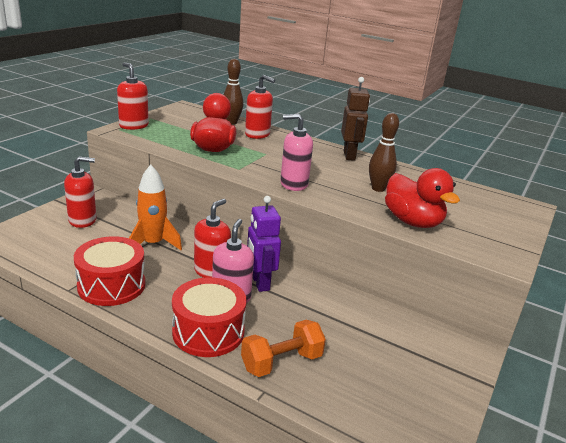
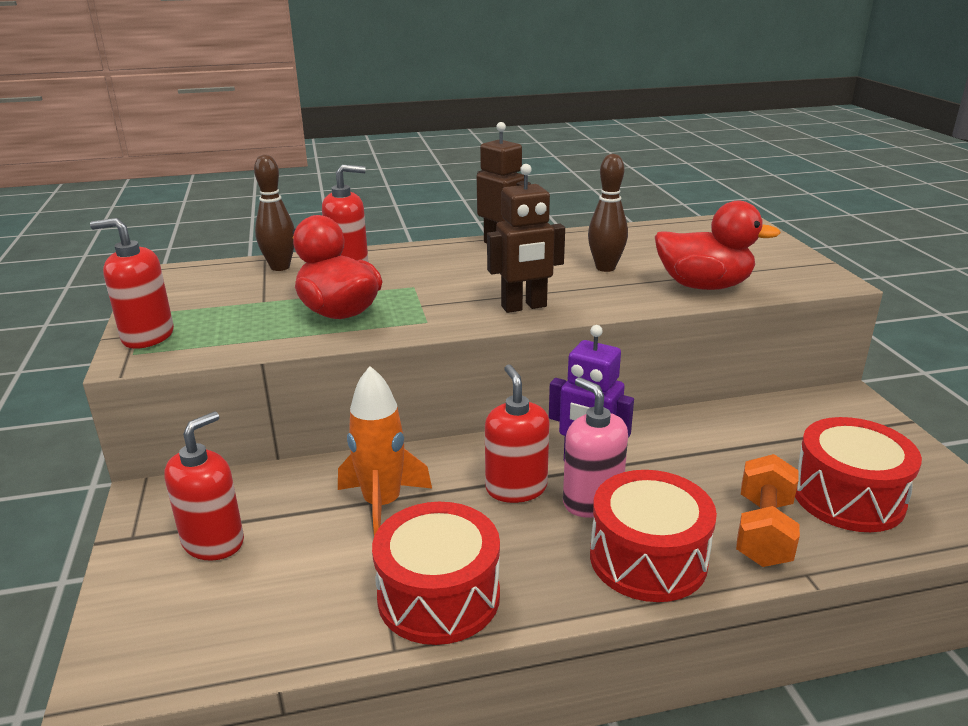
camera: 40 degrees left, 0 degrees up
(293, 184) = (524, 307): pink soap dispenser -> brown robot
(360, 383) = (848, 497): none -> red drum

